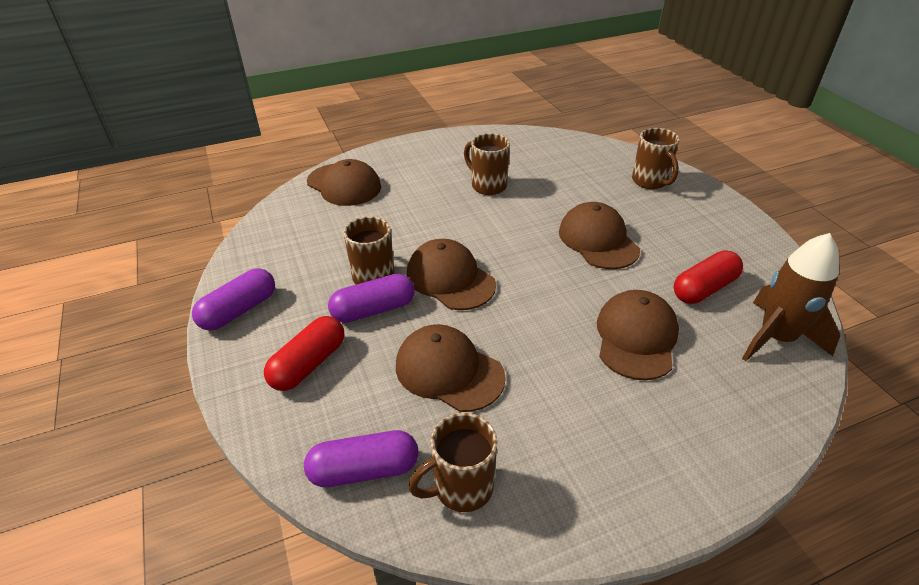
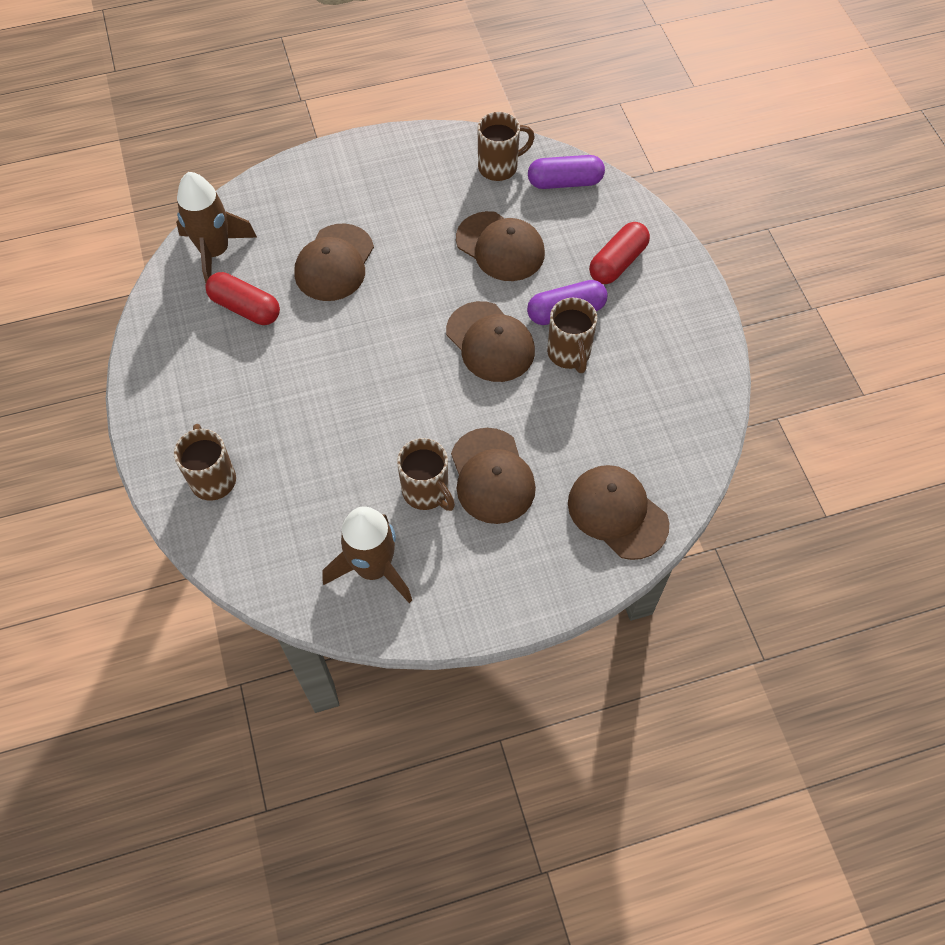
camera: 175 degrees left, 20 degrees up
(239, 310) = (694, 322): purple capsule -> none
(515, 152) = (373, 568): none -> brown rocket
(598, 240) = (322, 381): brown cap -> brown cap (492, 476)
(704, 289) = (245, 308): red capsule -> red capsule turned 60 degrees clockwise

